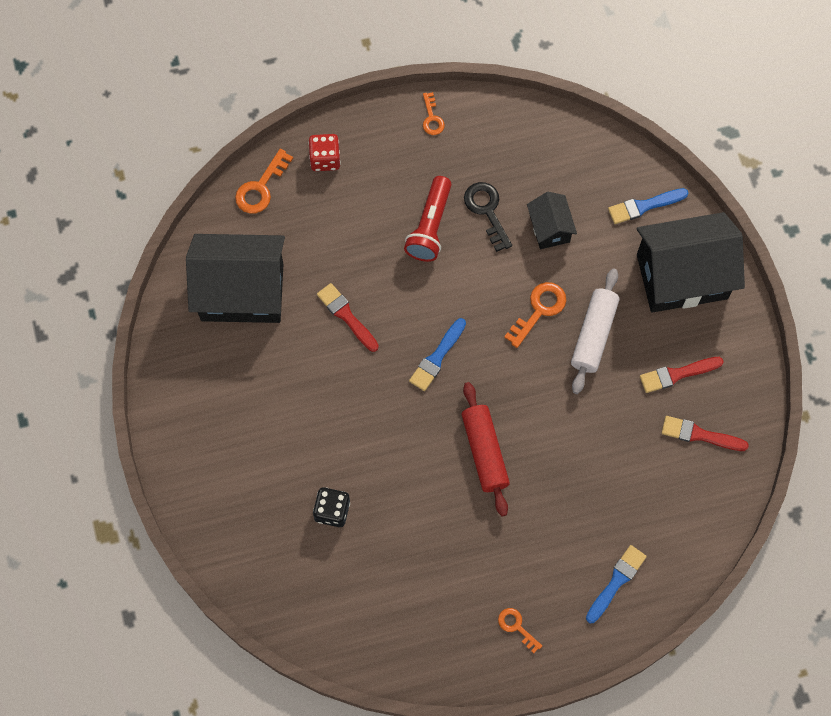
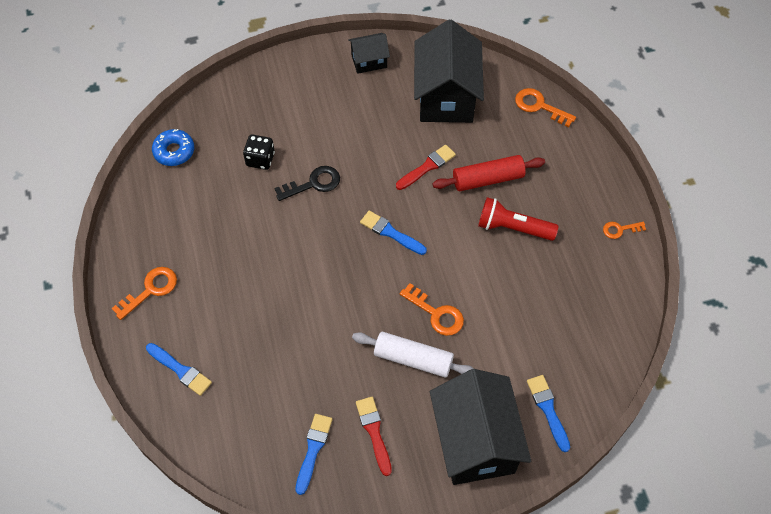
camera: 90 degrees right, 10 degrees down
(318, 619) = (174, 151): none -> blue donut
(325, 159) = (570, 150): red dice -> none
(484, 452) = (304, 268): red rolling pin -> red rolling pin (488, 179)
(487, 211) = (531, 272): black key -> black key (313, 183)
(516, 627) = (150, 290): orange key -> orange key, size x1.59
(549, 228) = (518, 324): black house -> black house (369, 61)
(699, 435) = (313, 450): red brush -> blue brush

